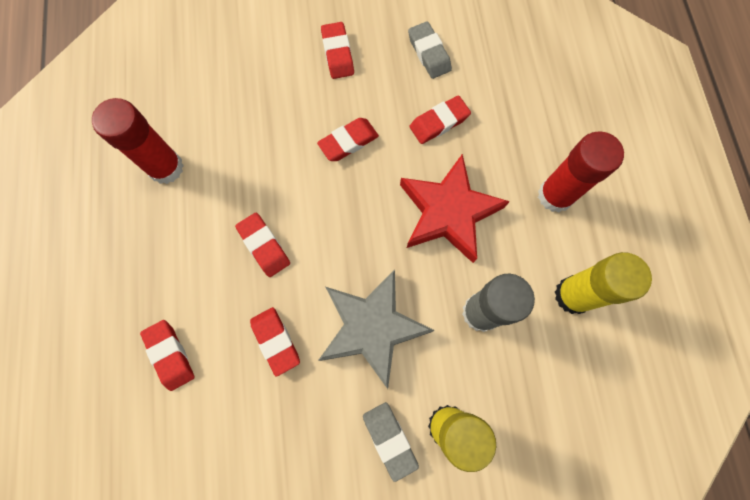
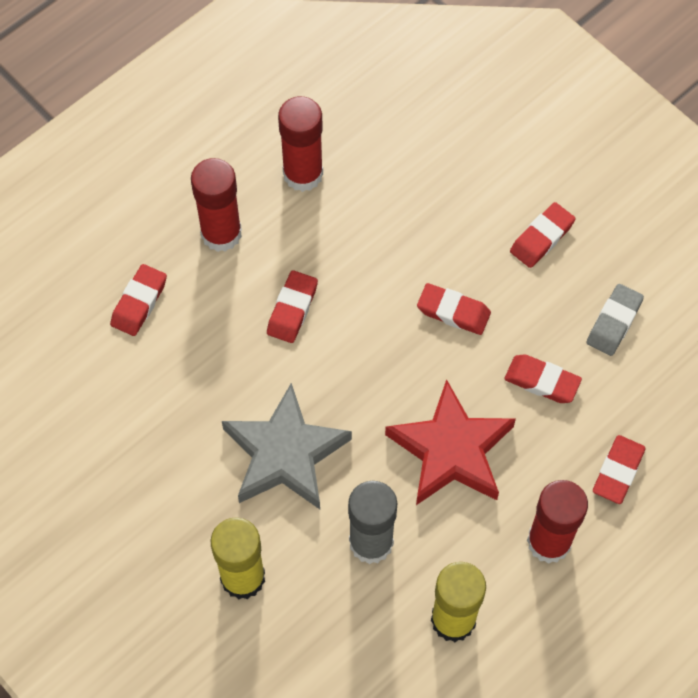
camera: 55 degrees right, 10 degrees down
(164, 255) = (221, 233): none -> red glue stick
(275, 341) = (213, 380): red eraser -> red eraser (618, 471)
(389, 439) = (195, 534): grey eraser -> none

